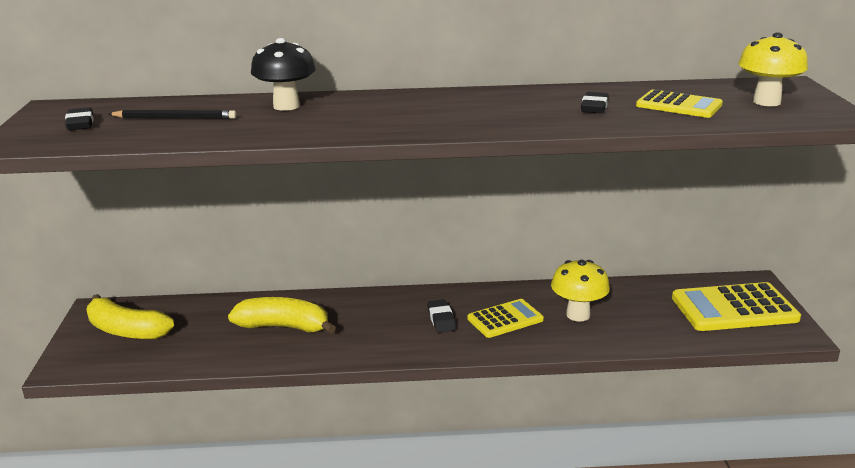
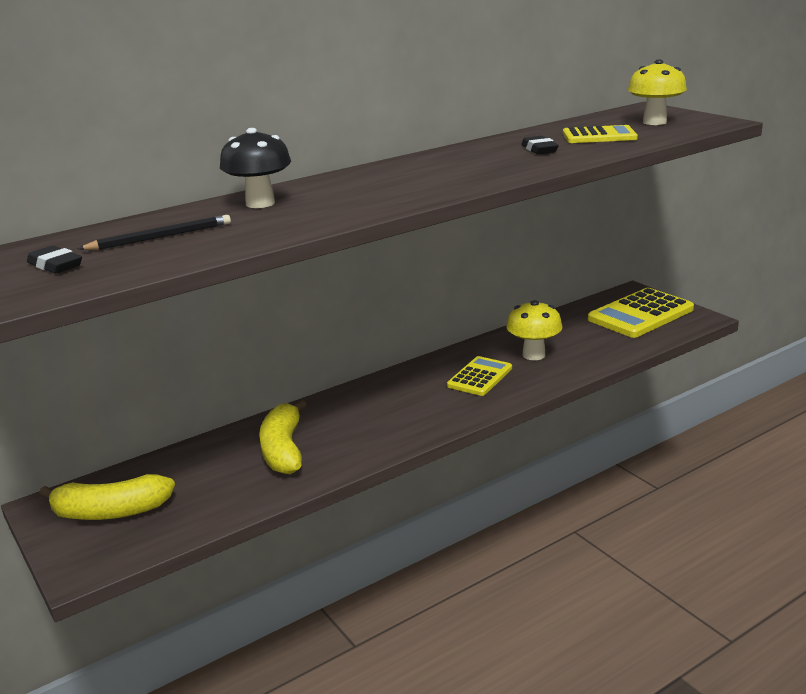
camera: 30 degrees left, 0 degrees up
(284, 327) = (283, 450): yellow banana -> yellow banana turned 75 degrees counterclockwise
(441, 319) = (425, 395): black eraser -> none

